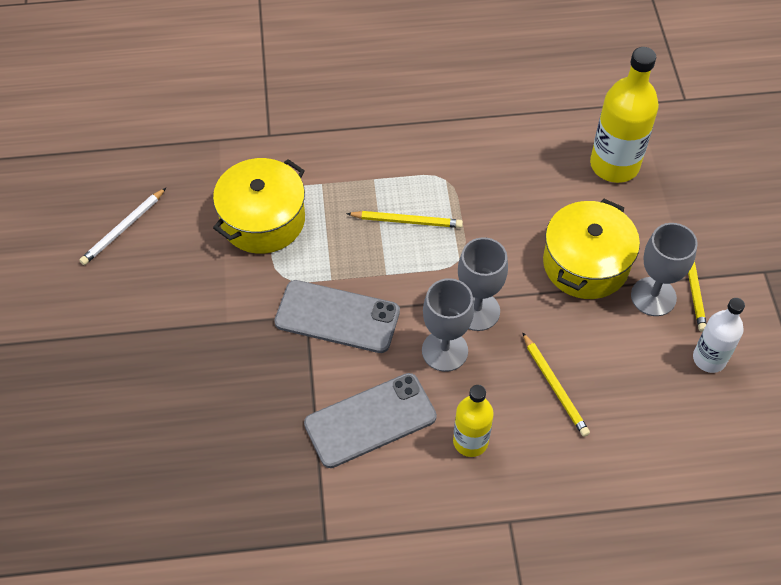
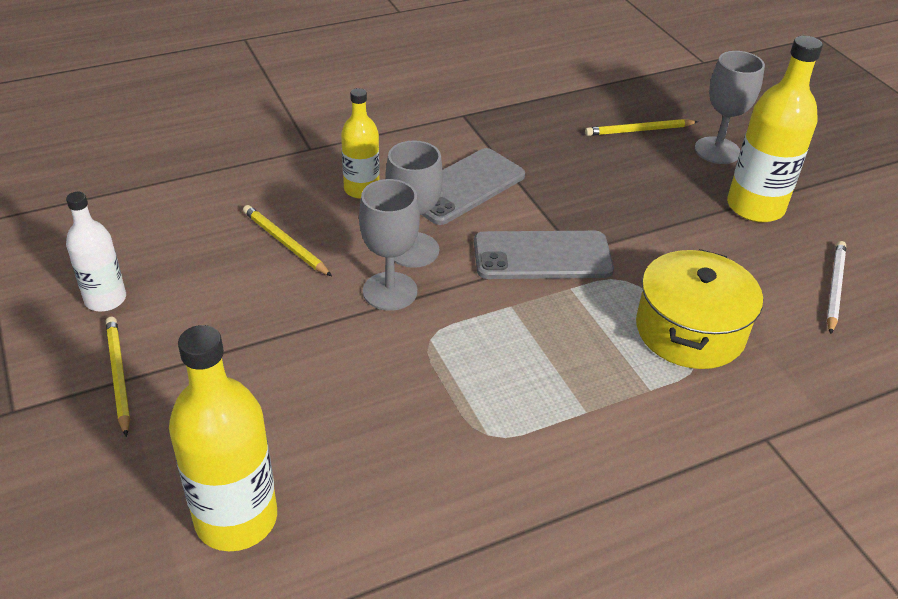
camera: 160 degrees right, 15 degrees down
(115, 326) = (755, 207): none -> yellow bottle
(407, 221) = (515, 368): yellow pencil -> yellow pencil (639, 130)
(586, 264) = (265, 368): yellow pot -> none
(653, 296) = (173, 349): grey goblet -> grey goblet (717, 150)

